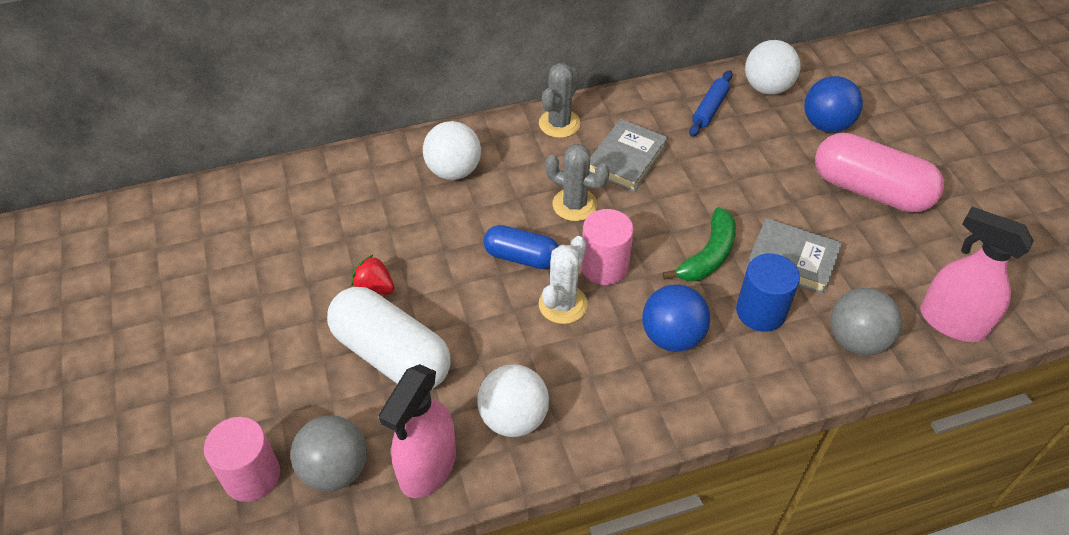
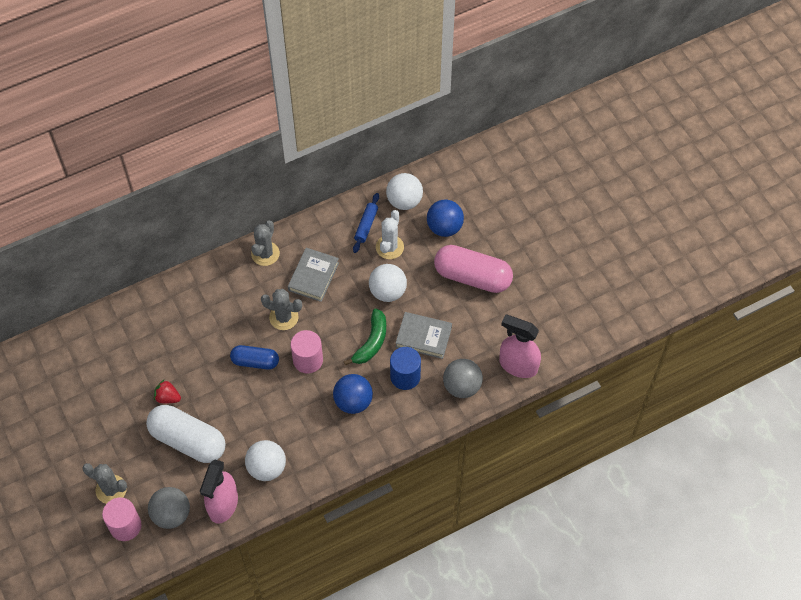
camera: 10 degrees left, 10 degrees up
(246, 411) = (111, 489): none -> grey cactus
(453, 171) = (200, 303): white ball -> white ball (387, 292)
(563, 304) = (285, 390): white cactus -> white cactus (389, 247)

